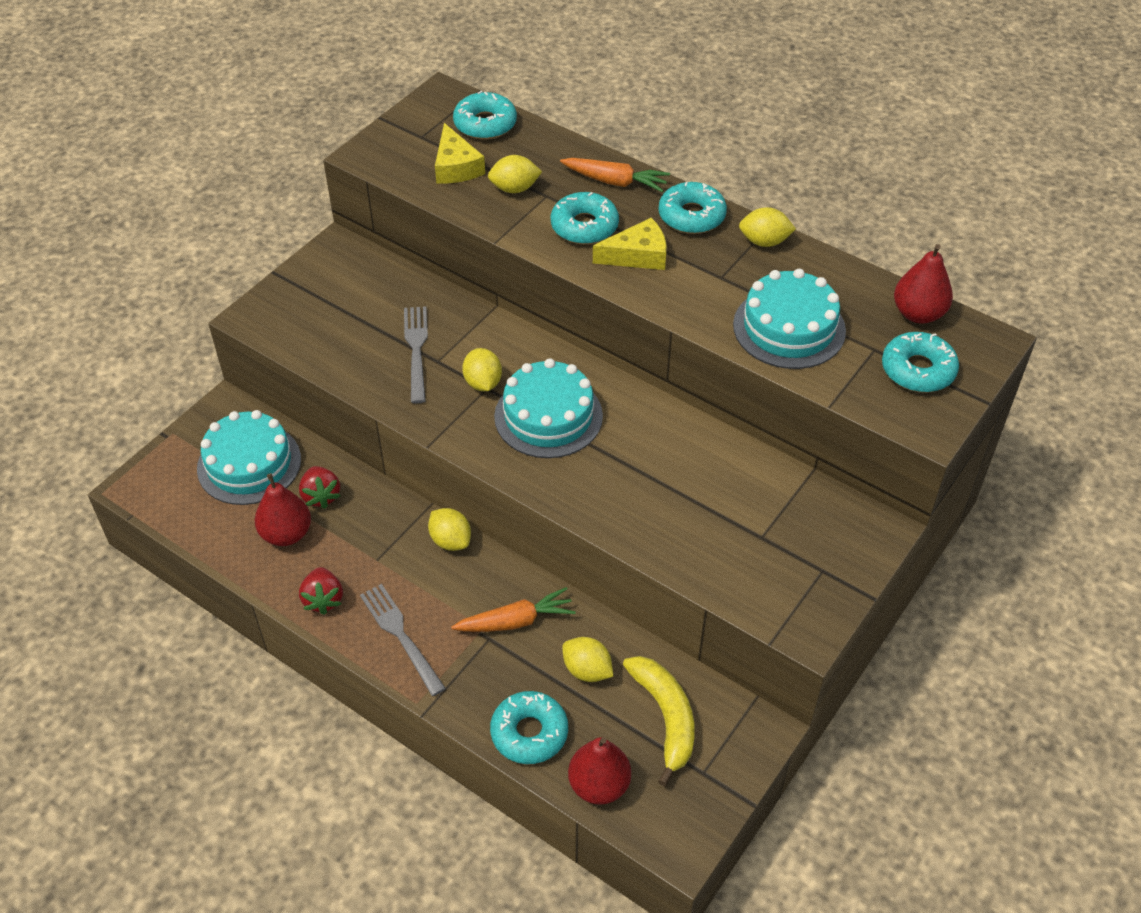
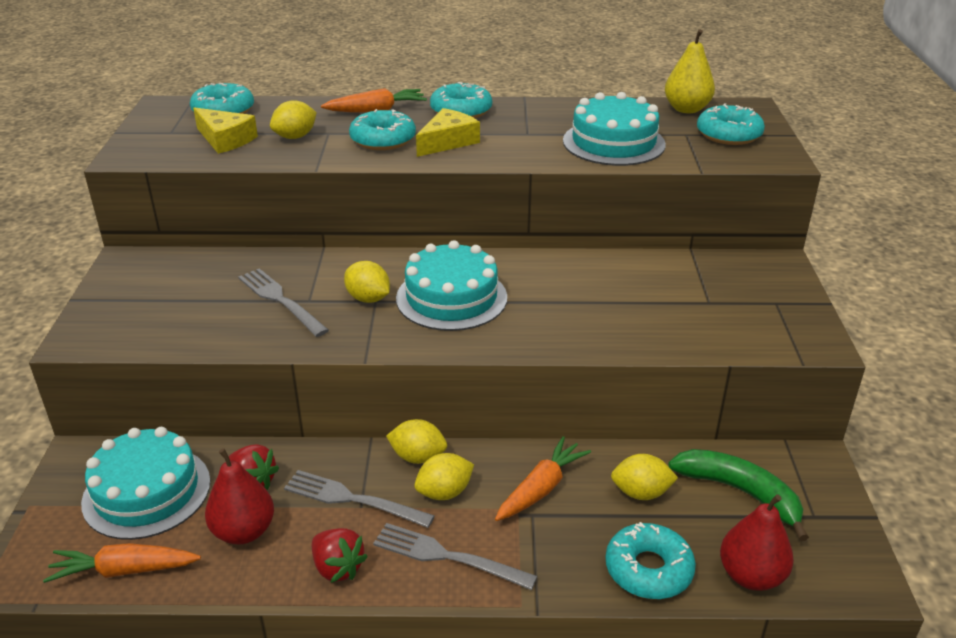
camera: 35 degrees left, 15 degrees down
(195, 520) = (124, 570): none -> orange carrot
(376, 550) = (353, 499): none -> grey fork
(665, 717) = (740, 492): yellow banana -> green banana
(764, 242) = (533, 107): yellow lemon -> yellow lemon (444, 492)
(918, 314) = (686, 109): red pear -> yellow pear

